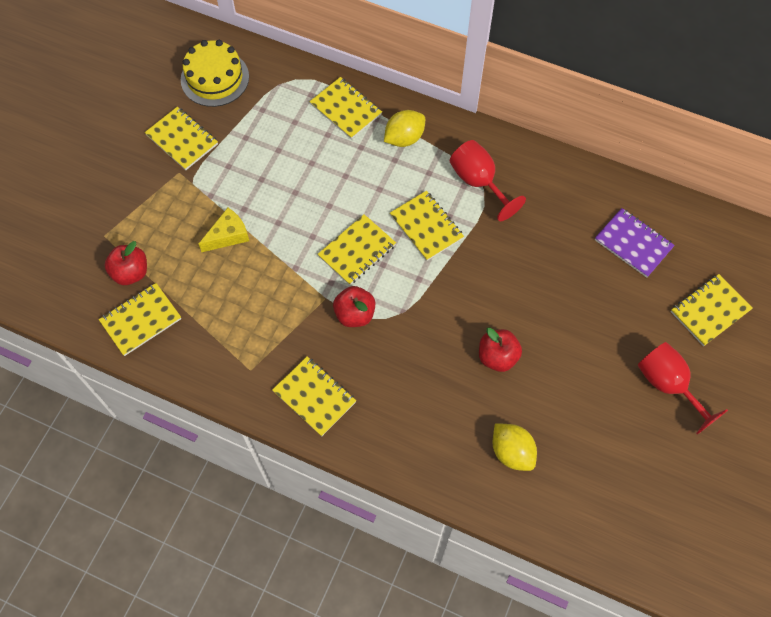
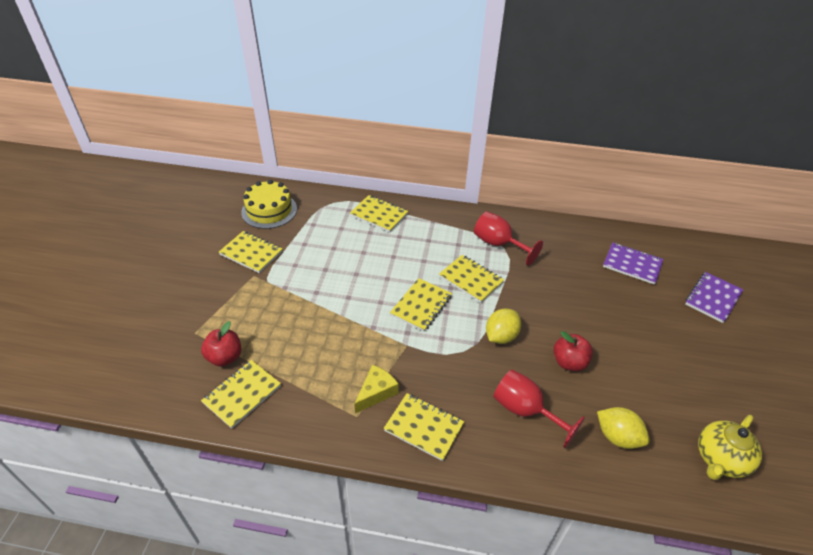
camera: 15 degrees left, 20 degrees down
(228, 235) = (307, 313): yellow cheese -> yellow cheese (376, 392)
(355, 314) = (436, 353): red apple -> none
(404, 138) = (430, 226): yellow lemon -> yellow lemon (501, 336)
(609, 500) = (720, 459): none -> yellow teapot
(668, 385) = (714, 356): red goblet -> red goblet (525, 411)
(710, 311) = (713, 298): yellow notebook -> purple notebook

